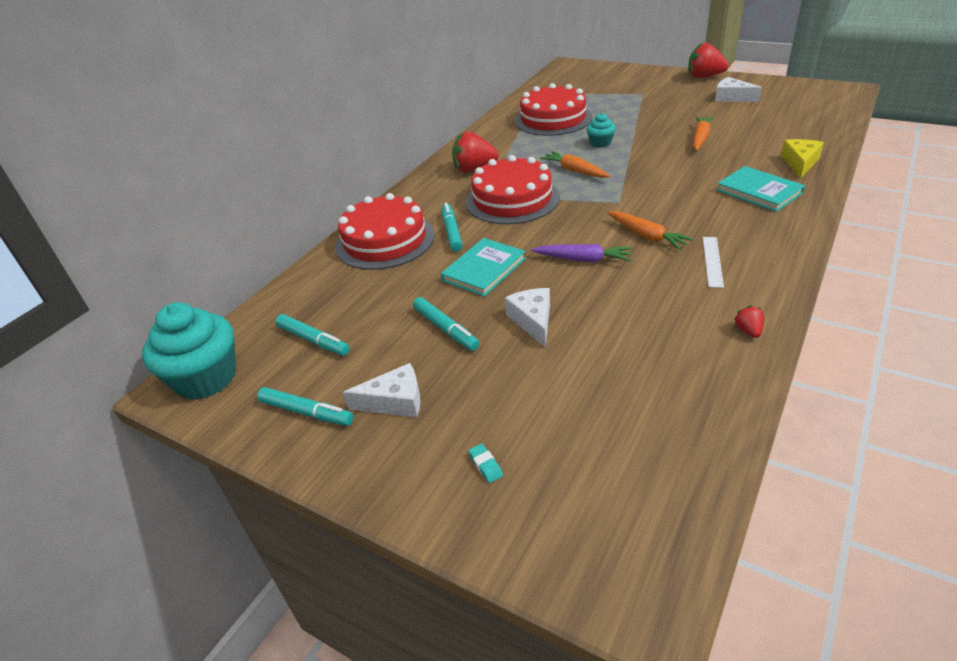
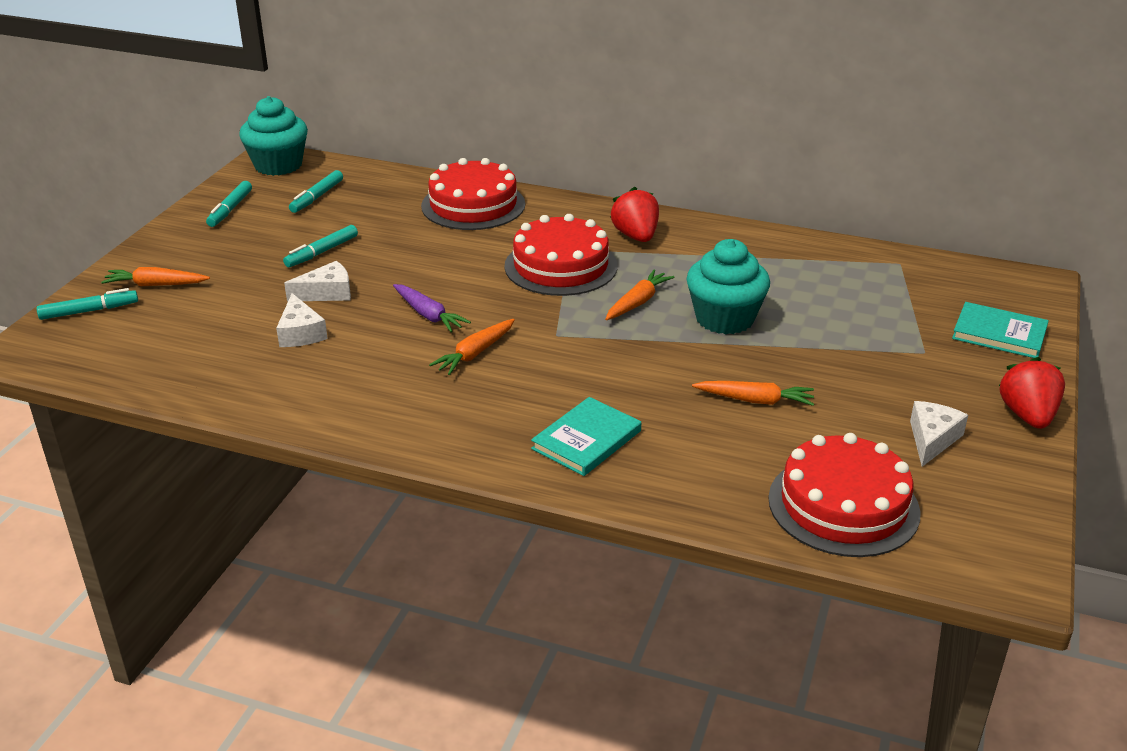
camera: 75 degrees right, 5 degrees down
(395, 401) = (233, 241): white cheese -> white cheese (300, 333)
(452, 232) = (489, 238): turquoise marker -> turquoise marker (89, 311)
(484, 269) = (415, 261): turquoise book -> turquoise book (999, 334)
(485, 465) = (155, 285): turquoise eraser -> orange carrot
(553, 119) = (801, 279): red cake -> red cake (843, 505)
(583, 259) = (429, 315): purple carrot -> purple carrot turned 45 degrees counterclockwise
(600, 143) = (724, 318): turquoise cupcake -> turquoise cupcake, size x2.00
(712, 261) = (418, 395): white ruler -> none
(748, 331) = (290, 409): red strawberry -> none
(800, 163) = (678, 484): yellow cheese -> none

